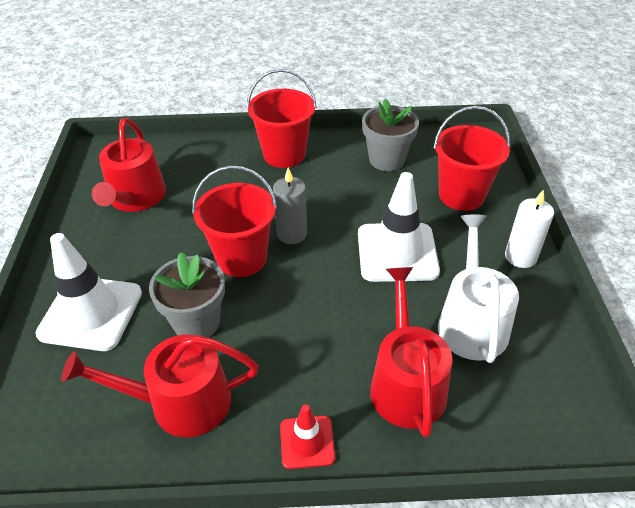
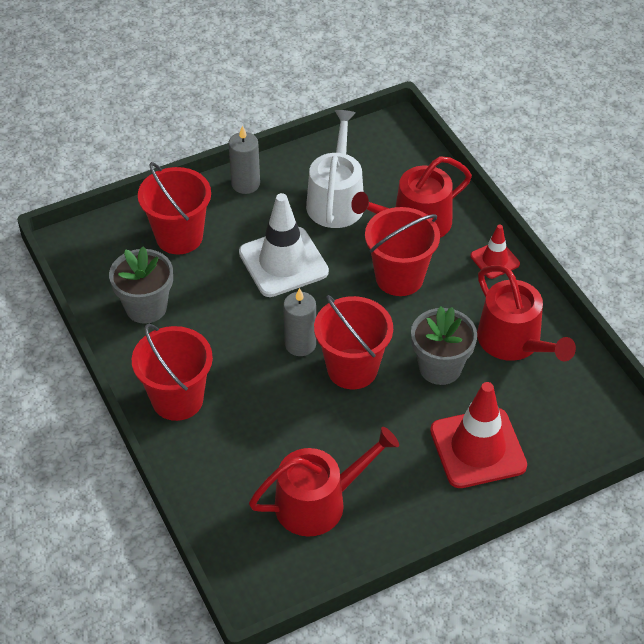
camera: 115 degrees left, 5 degrees up
(91, 313) = (478, 448): white traffic cone -> red traffic cone
(330, 335) = (399, 277): none -> red bucket
(471, 322) = (336, 200): white watering can -> white watering can turned 120 degrees clockwise
(520, 257) = (245, 184): white candle -> grey candle

